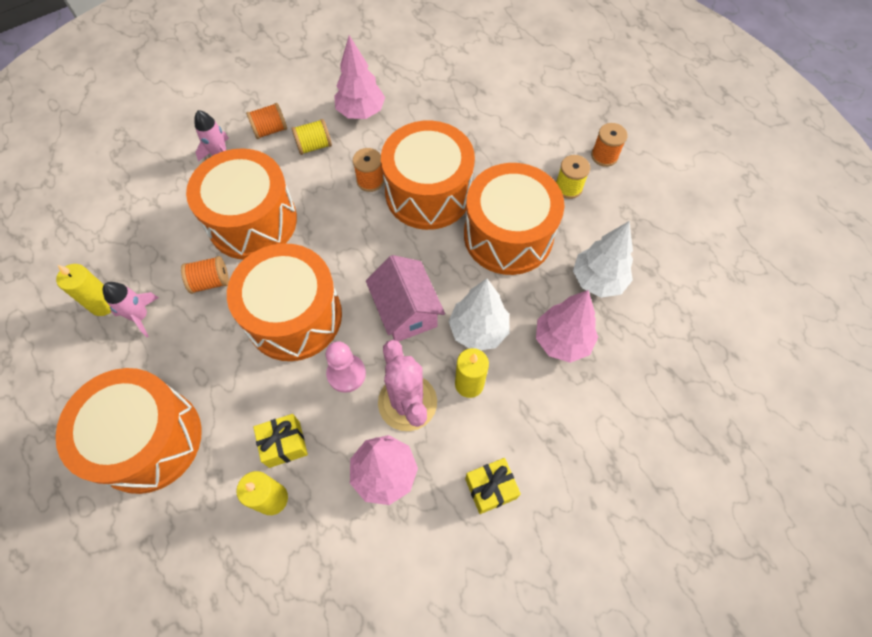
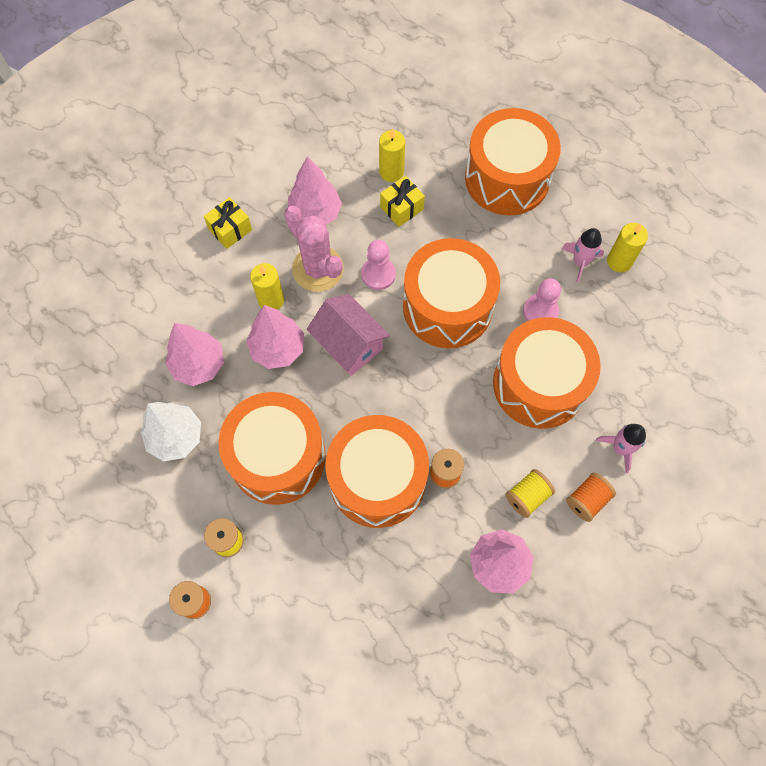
camera: 160 degrees right, 5 degrees up
(210, 282) = (540, 311): orange spool -> pink pawn
(478, 330) = (277, 349): white tree -> pink tree

